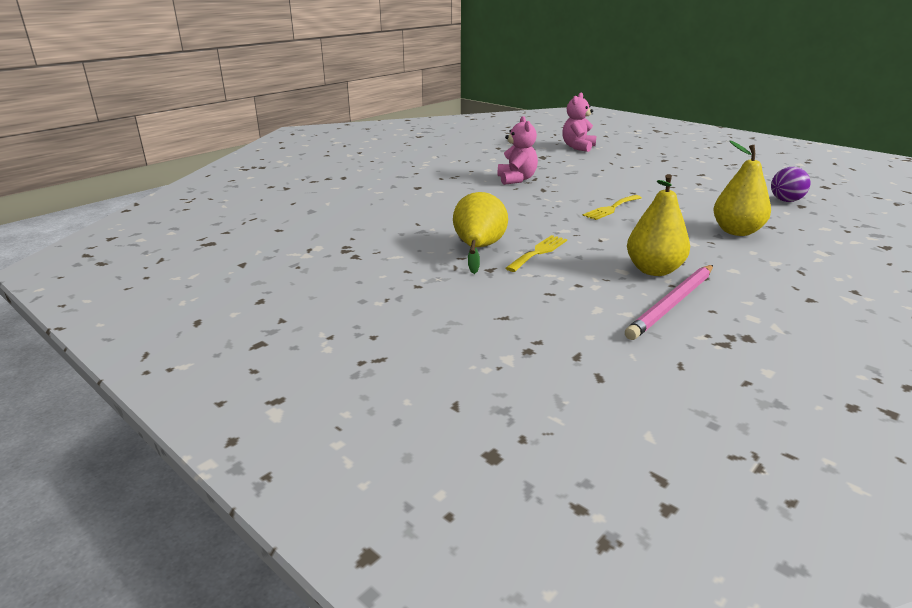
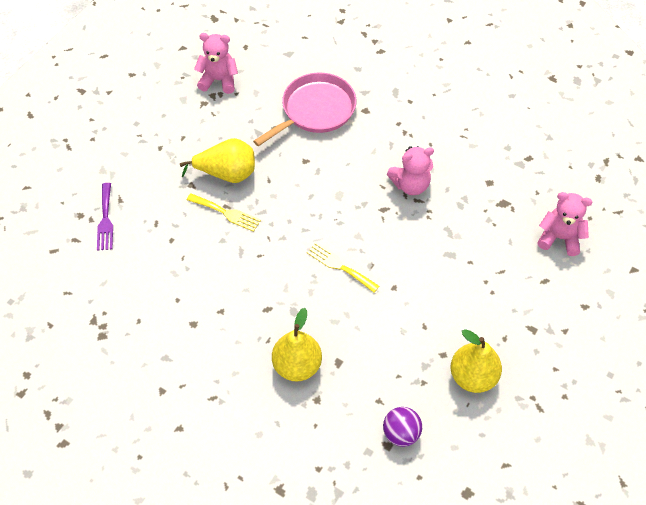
camera: 80 degrees right, 30 degrees up
(322, 246) = (219, 80): none -> pink teddy bear
(404, 205) = (315, 110): none -> pink pan
(540, 329) = (105, 220): none -> purple fork
(654, 270) = (202, 290): yellow pear -> yellow pear (473, 376)
(672, 304) = (146, 297): pink pencil -> none

